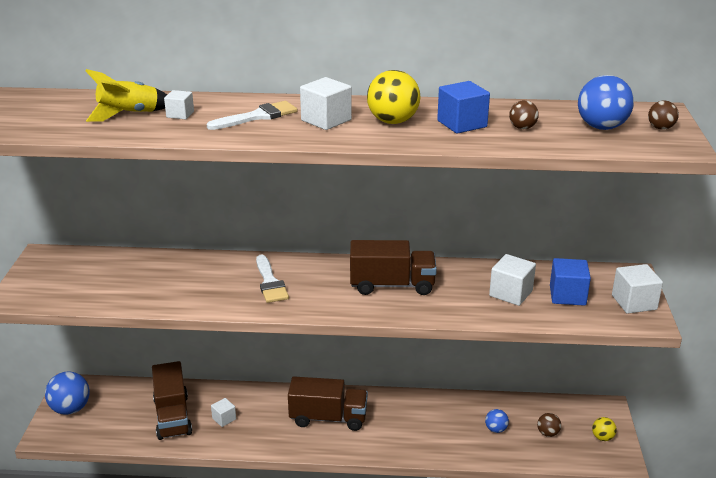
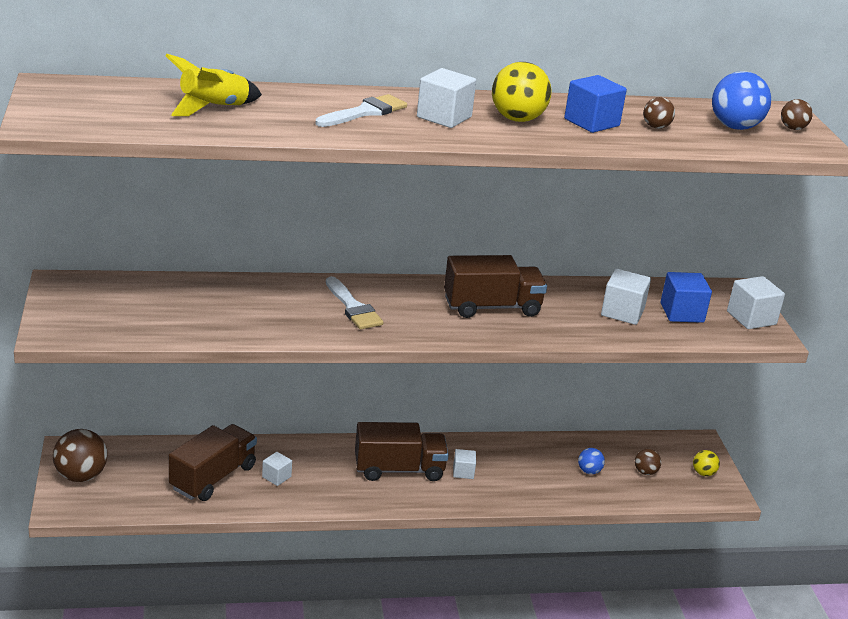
camera: 15 degrees left, 0 degrees up
(70, 409) = (81, 476): blue ball -> brown ball
(172, 416) = (213, 477): brown truck -> brown truck turned 120 degrees counterclockwise
(180, 114) = (274, 109): white cube -> white cube (463, 472)

